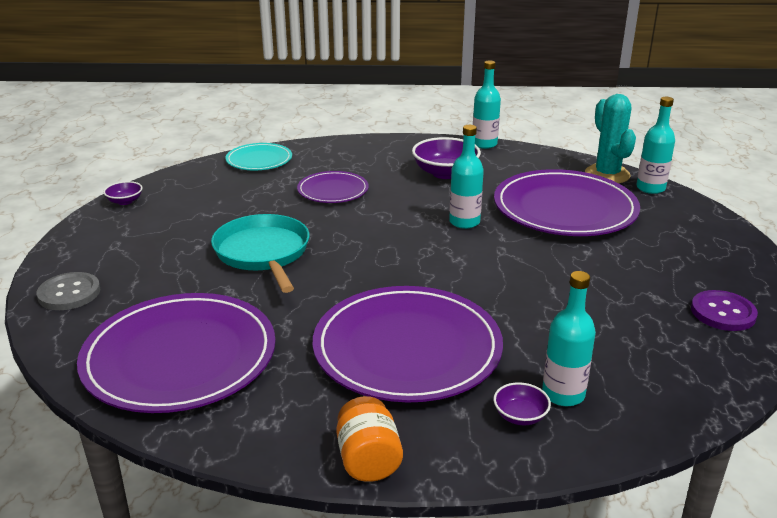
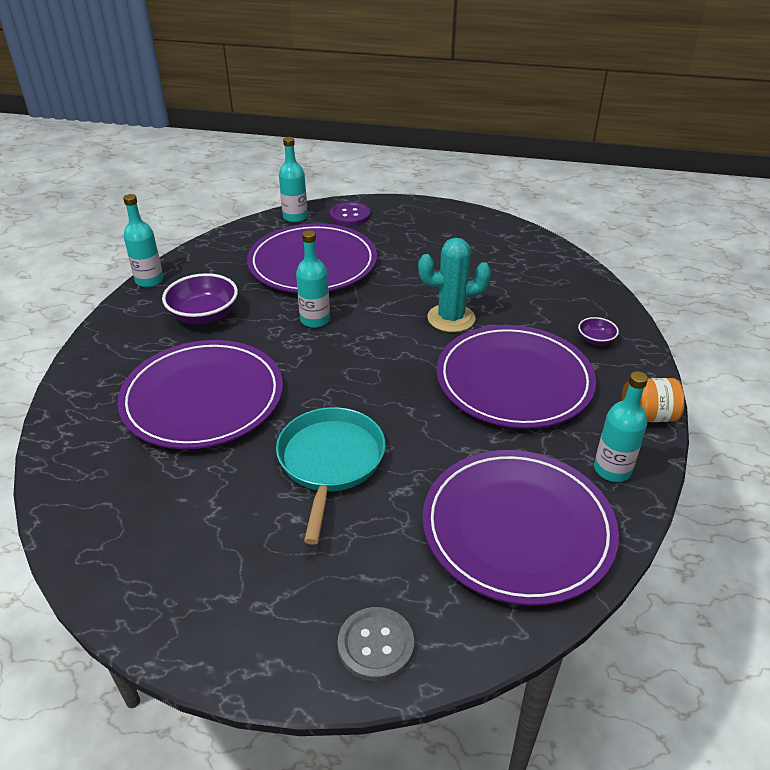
camera: 80 degrees left, 10 degrees up
(125, 201) = (130, 606): purple bowl -> none
(259, 160) = (74, 458): turquoise plate -> none
(263, 253) = (330, 462): turquoise pan -> turquoise pan turned 105 degrees clockwise
(333, 190) = (203, 398): purple plate -> purple plate, size x1.92
(563, 394) = (572, 317): turquoise bottle -> turquoise bottle (612, 470)
(607, 174) = (259, 230): turquoise cactus -> turquoise cactus (451, 318)
(723, 312) = (483, 235): purple button -> purple button (350, 215)

